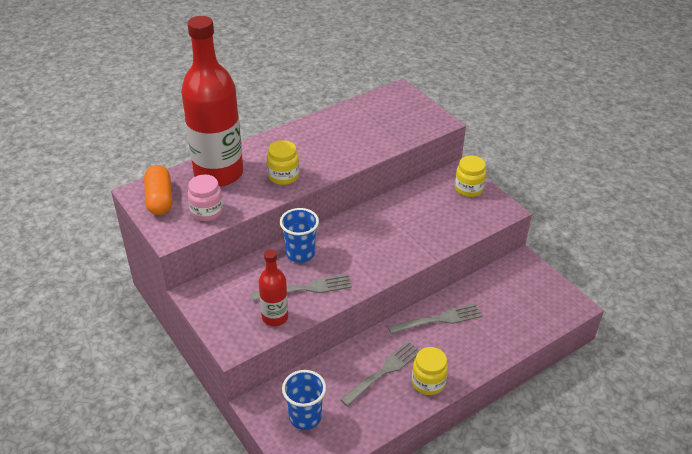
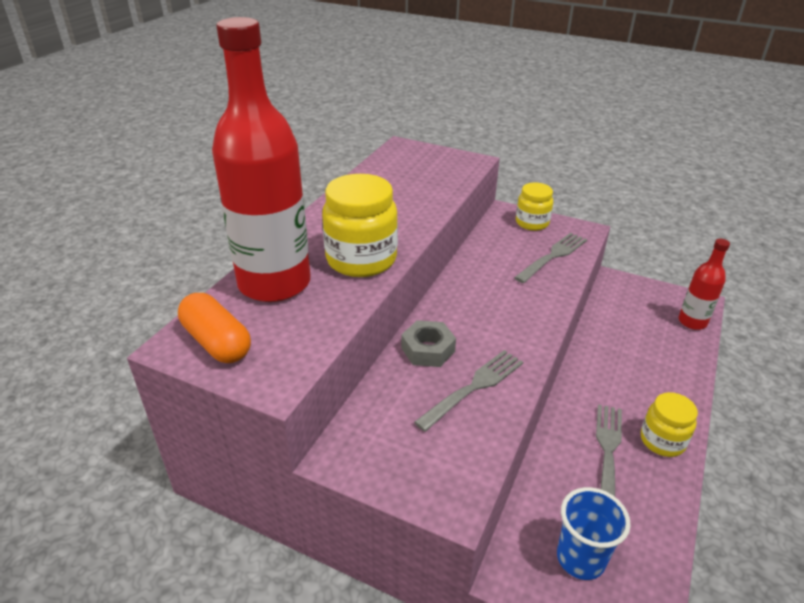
camera: 30 degrees left, 5 degrees down
(207, 211) = (301, 333): pink jar -> none
(275, 317) = (471, 440): red bottle -> red bottle (692, 322)
(283, 176) = (361, 260): yellow jar -> yellow jar, size x1.64
(300, 253) = (428, 349): blue cup -> grey nut
(438, 320) = (602, 369): grey fork -> grey fork (552, 256)

